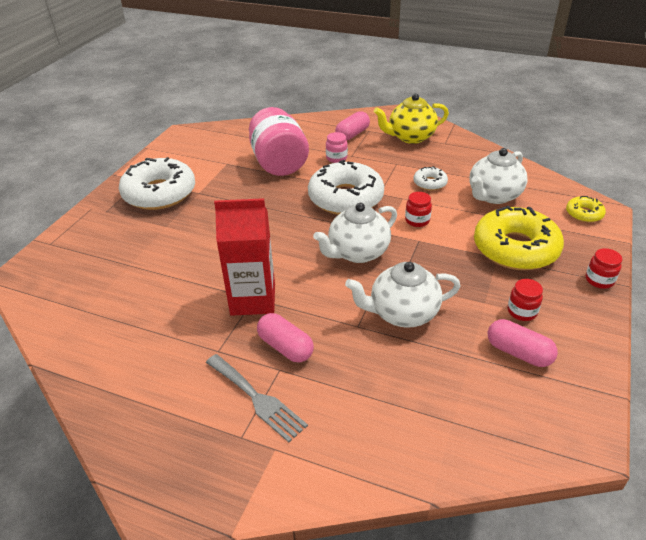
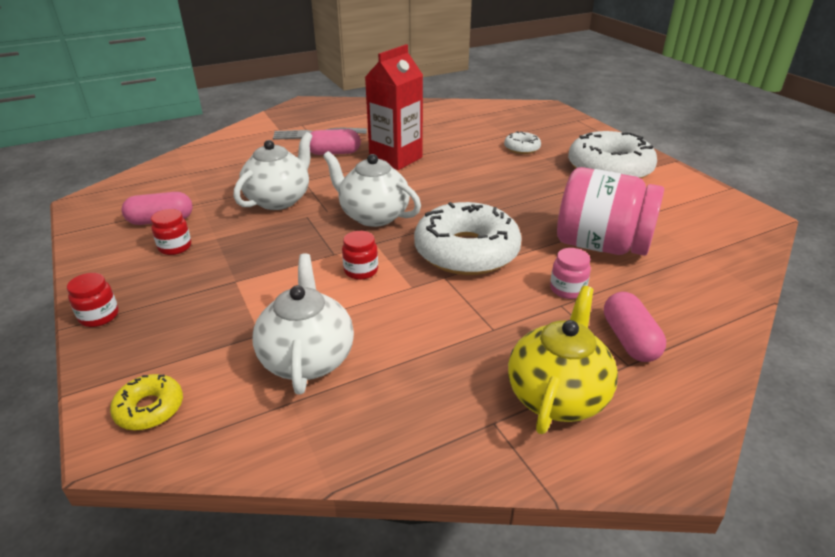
camera: 130 degrees right, 5 degrees down
(357, 252) = (373, 216): white teapot -> white teapot turned 60 degrees counterclockwise
(430, 183) = (410, 326): white donut -> white donut (521, 148)
(515, 248) = (221, 300): yellow donut -> none

